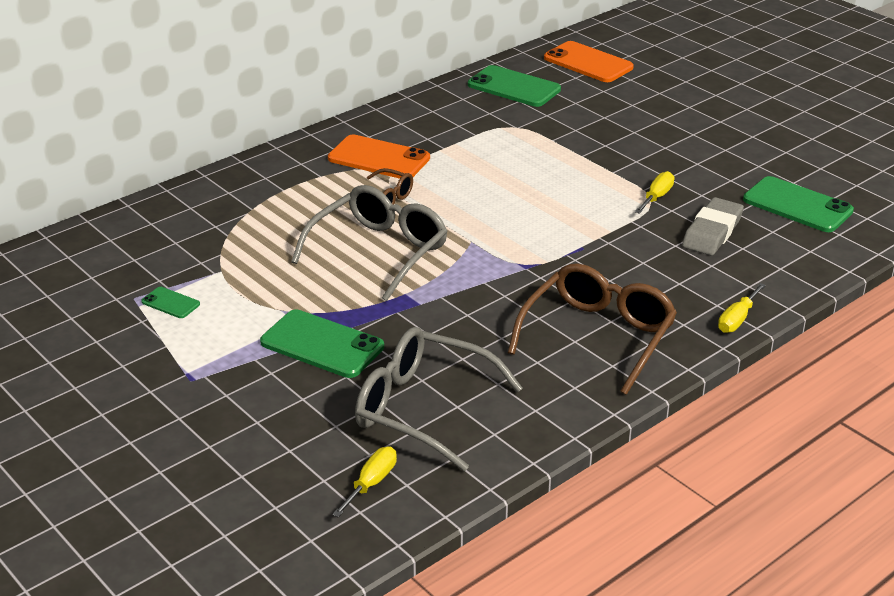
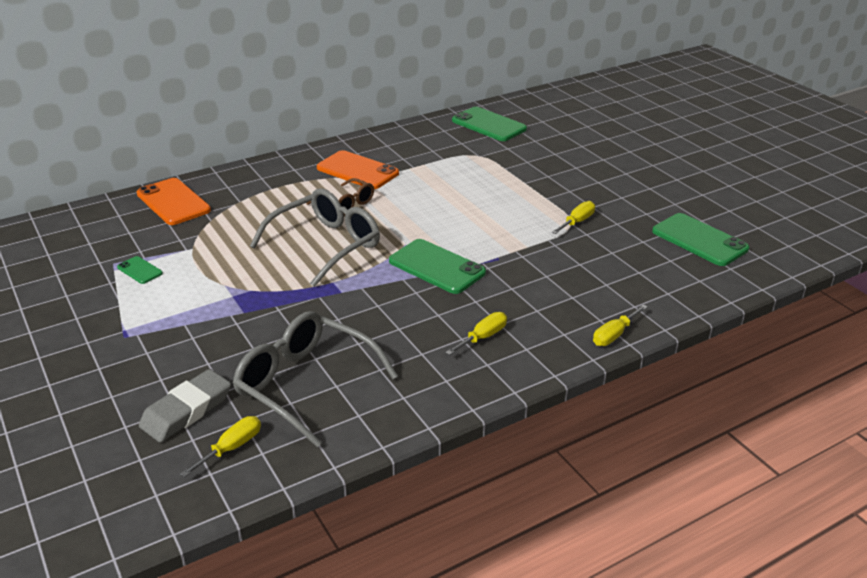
camera: 10 degrees right, 0 degrees up
(322, 344) = (245, 318): green phone -> green phone (437, 267)
(588, 63) = (556, 111): orange phone -> orange phone (173, 202)
(597, 337) = (483, 337): brown glasses -> yellow screwdriver
(712, 232) = (616, 256): grey eraser -> grey eraser (187, 410)

